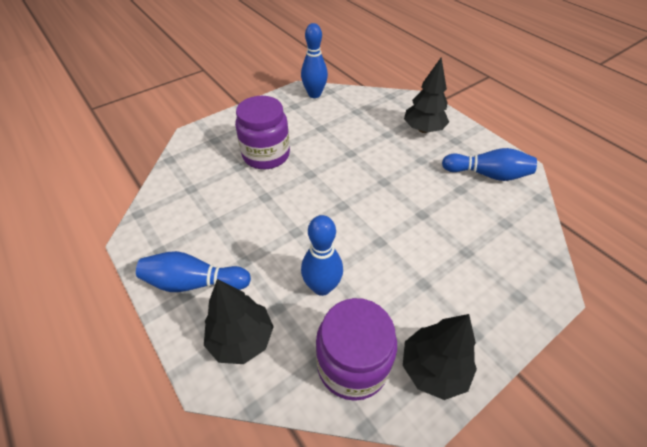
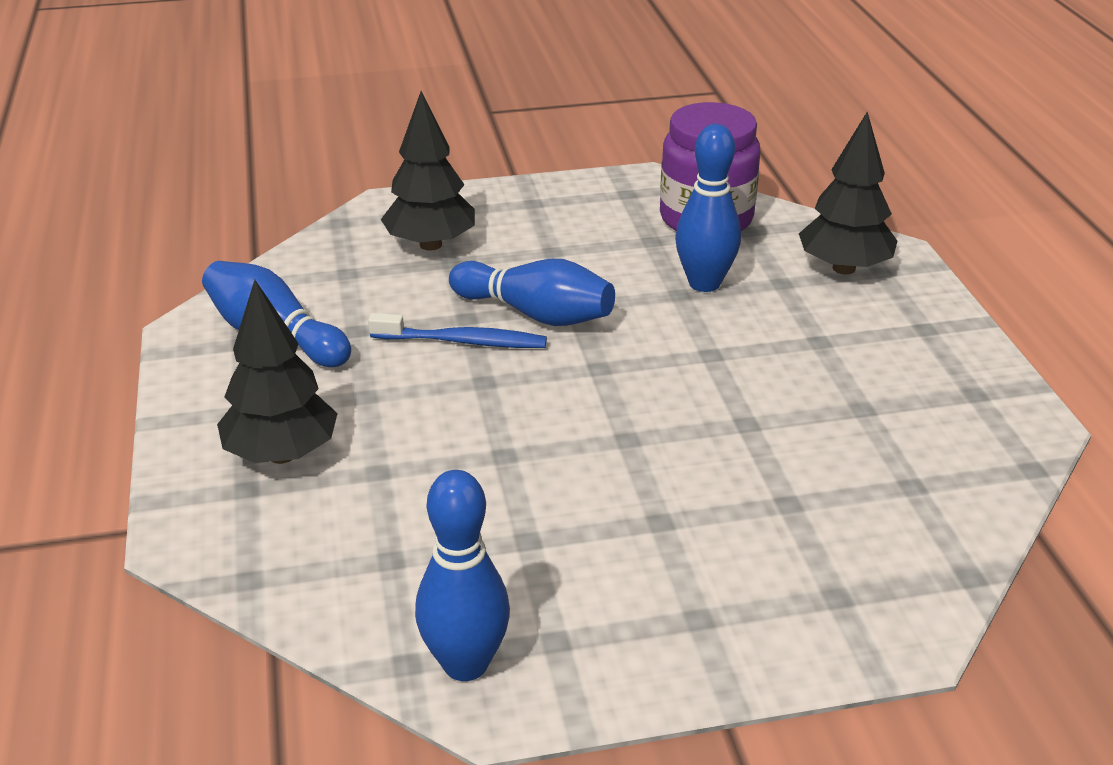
camera: 155 degrees left, 15 degrees down
(194, 282) = (909, 337): blue bowling pin -> blue bowling pin (535, 314)
(266, 155) = (709, 510): purple jar -> none
(411, 198) = (462, 341): none -> blue toothbrush
(433, 368) = (611, 195): black tree -> black tree (431, 244)

